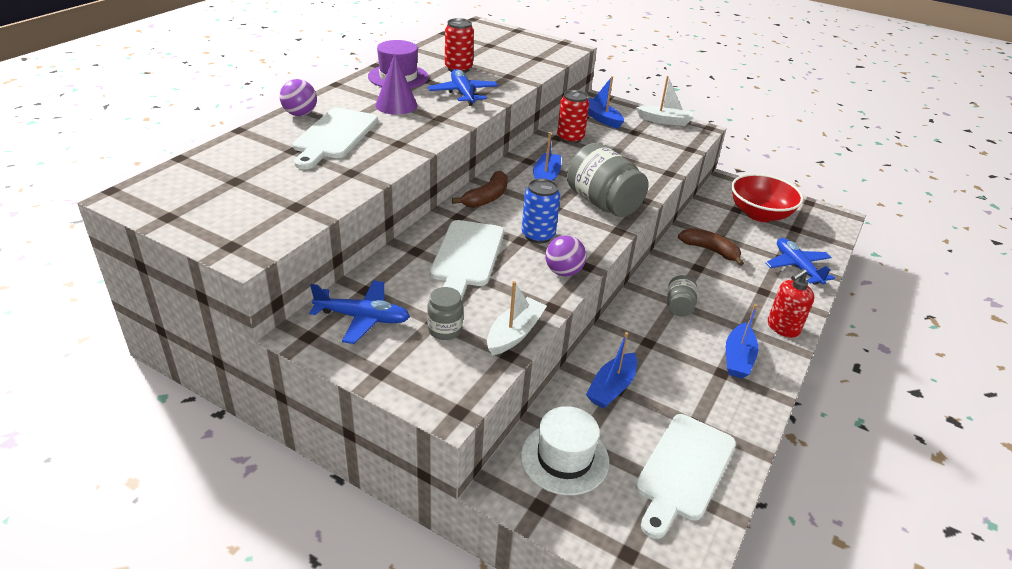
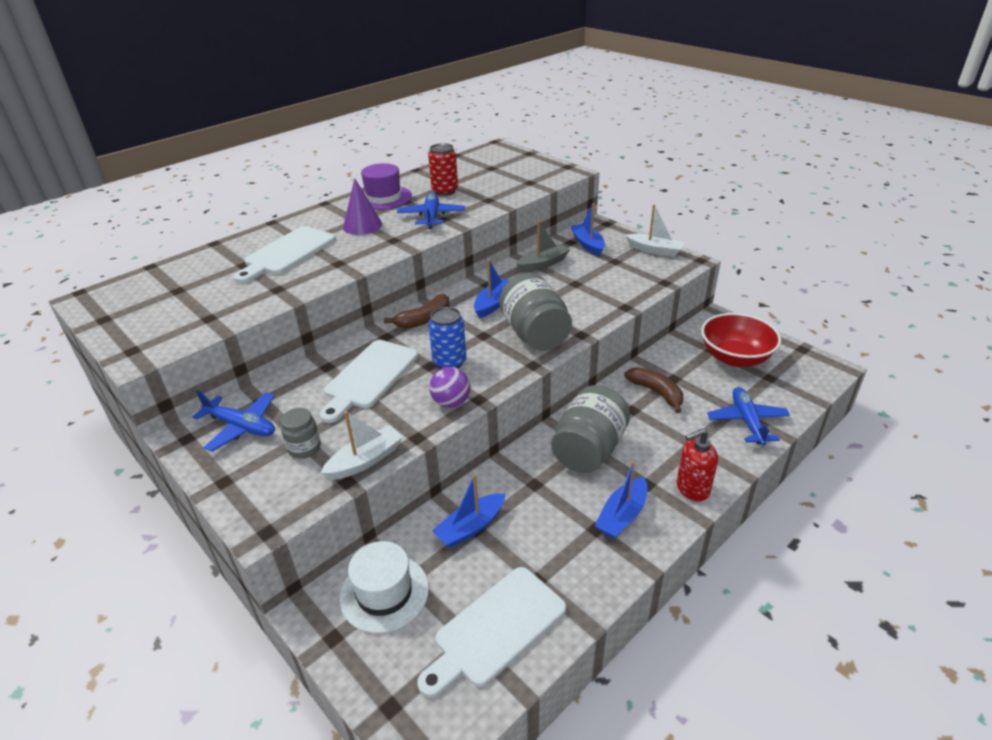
camera: 20 degrees right, 0 degrees up
(300, 114) = (273, 231): purple ball -> none
(570, 138) = (543, 264): red can -> grey boat
(679, 306) = (589, 450): grey jar -> grey jar, size x1.98

